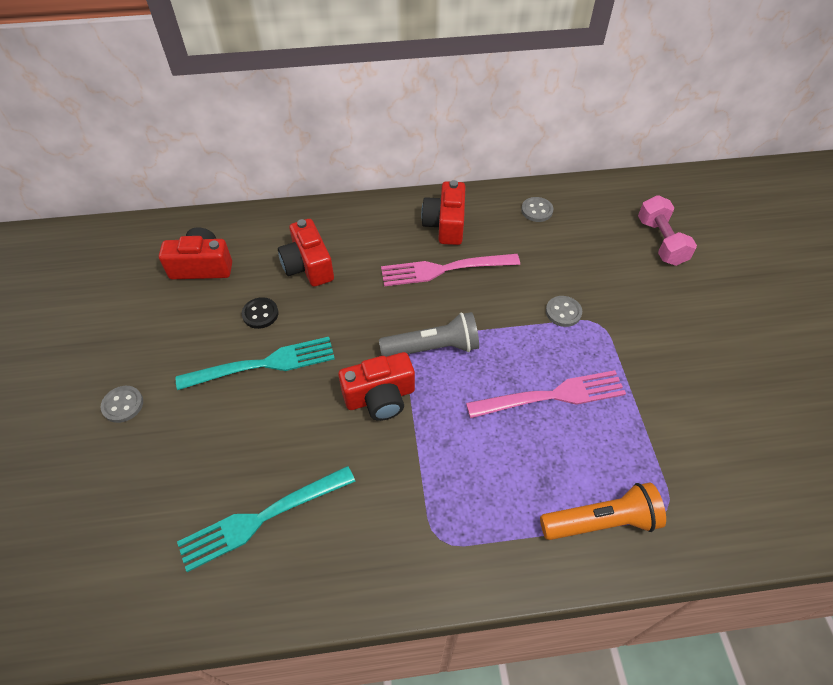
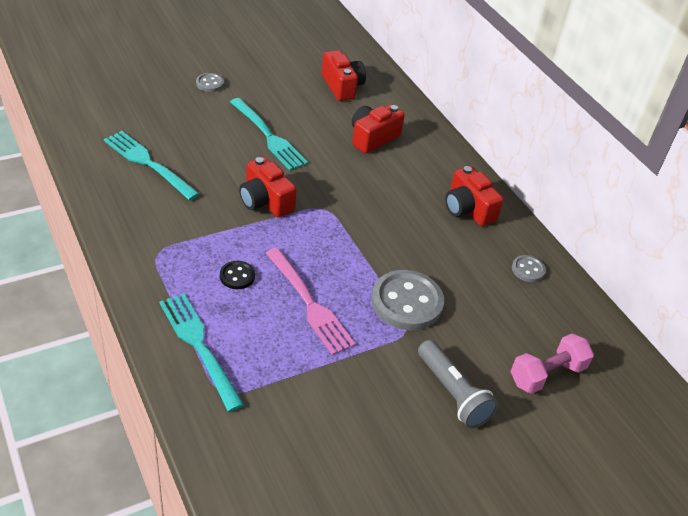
camera: 65 degrees right, 10 degrees down
(260, 314) = (313, 124): black button -> black button (237, 276)
(432, 348) = (325, 222): grey flashlight -> grey flashlight (452, 393)
(444, 269) = (414, 216): pink fork -> none
(445, 224) = (468, 209): red camera -> red camera turned 105 degrees counterclockwise
(563, 312) = (407, 302): grey button -> grey button, size x2.05
(601, 521) = (199, 346): orange flashlight -> turquoise fork

